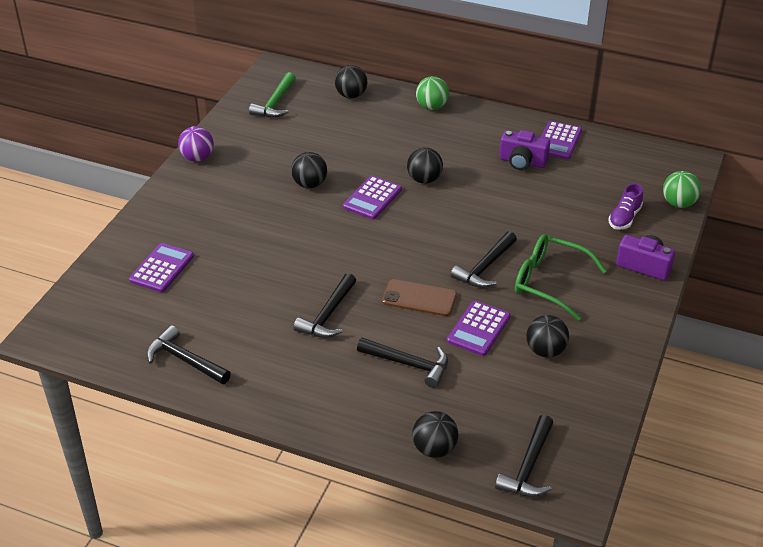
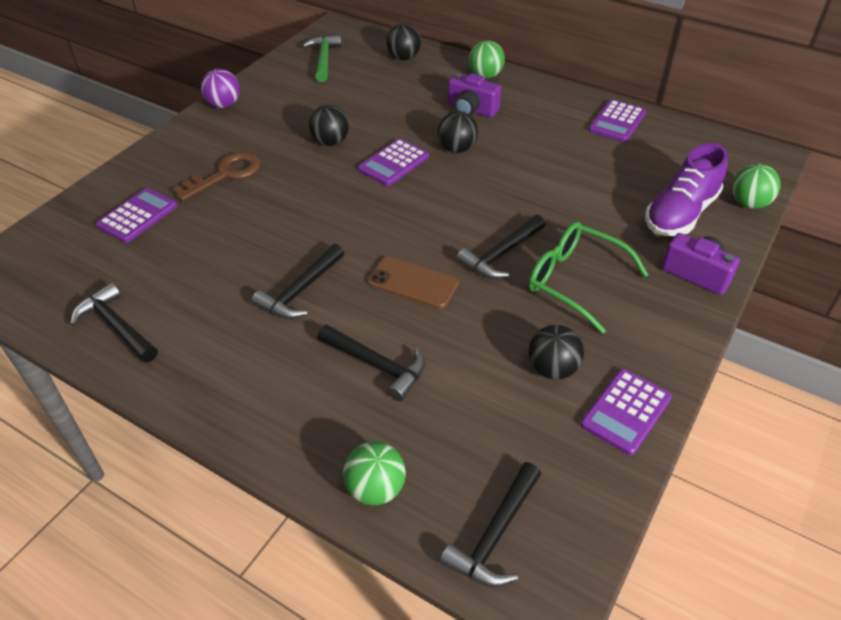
camera: 10 degrees right, 5 degrees up
(225, 223) = (225, 174): none -> brown key
(275, 103) = (324, 59): green hammer -> green hammer turned 150 degrees clockwise
(434, 449) = (376, 489): black ball -> green ball
(478, 329) = (475, 329): purple calculator -> purple calculator (626, 411)
(522, 162) = (571, 140): purple camera -> purple camera (471, 110)
(624, 218) = (680, 214): purple shoe -> purple shoe, size x1.73

